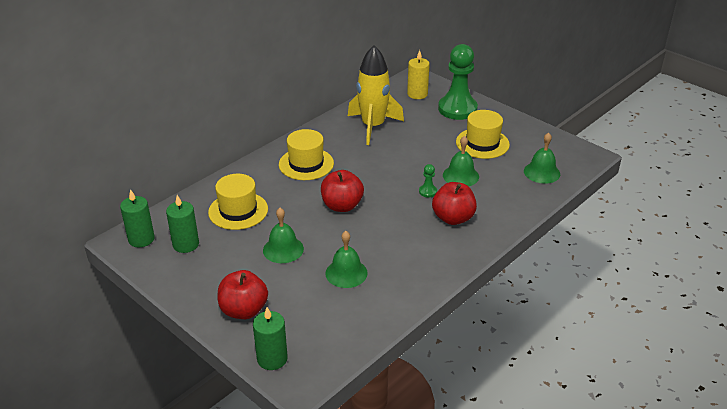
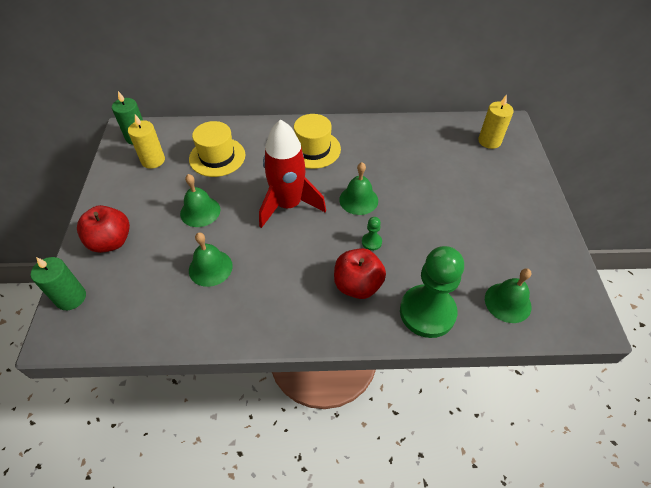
camera: 45 degrees right, 15 degrees up
(186, 244) = (153, 160): green candle -> yellow candle
(342, 206) = (288, 205): red apple -> red rocket
(373, 126) = (409, 149): yellow rocket -> none
(457, 109) = (509, 178): green pawn -> green pawn (427, 312)
(460, 176) = (421, 247): green bell -> green bell (358, 200)
(482, 143) = (487, 229): yellow hat -> none

